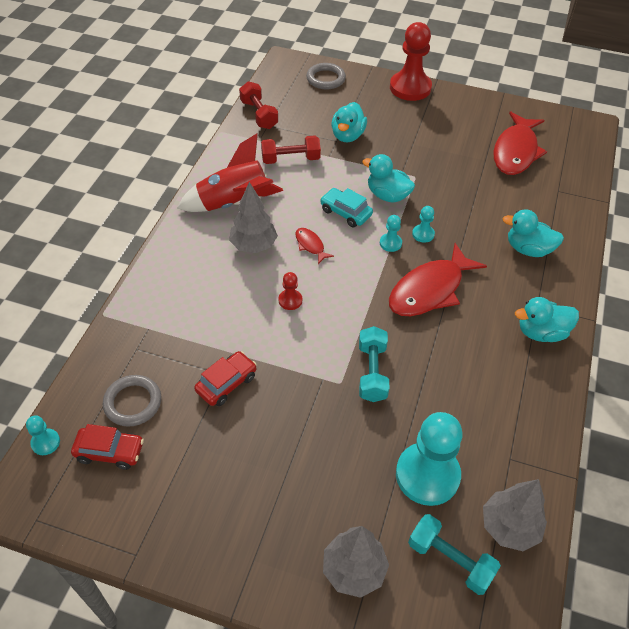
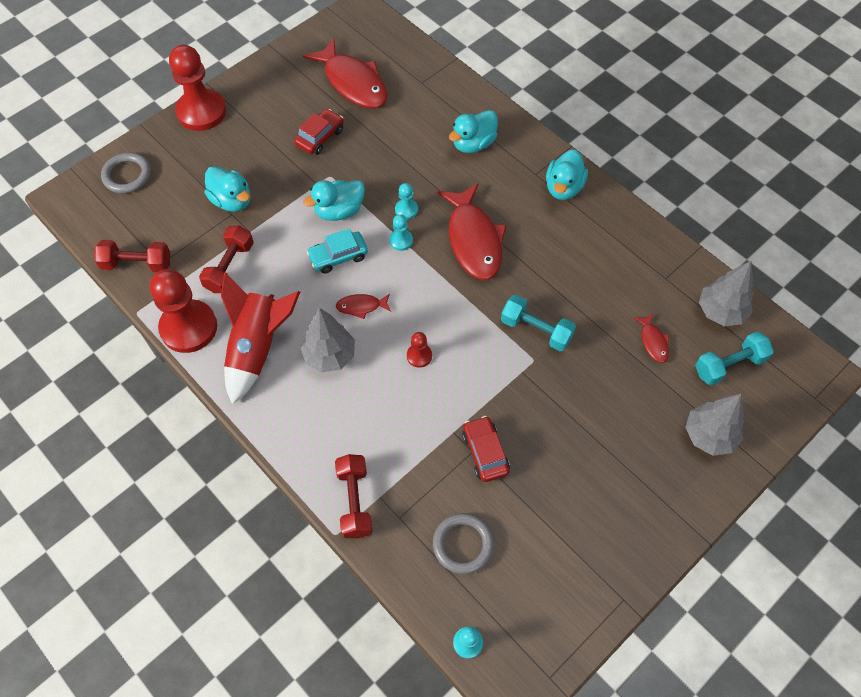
camera: 60 degrees left, 10 degrees up
(110, 452) = (508, 585): red car -> red car (320, 137)
(136, 314) = (355, 501): none -> red dumbbell
(226, 161) = (189, 327): none -> red pawn
(427, 475) = (653, 342): turquoise pawn -> red fish

